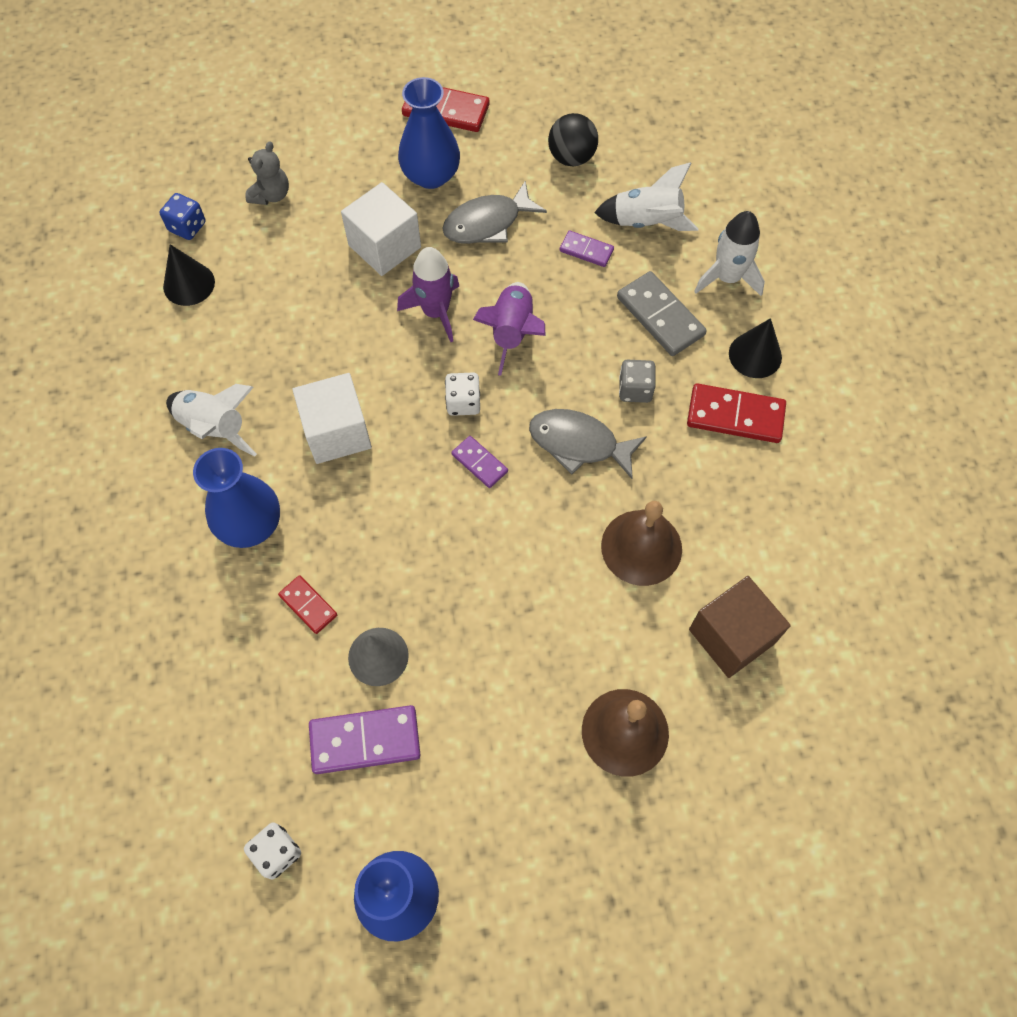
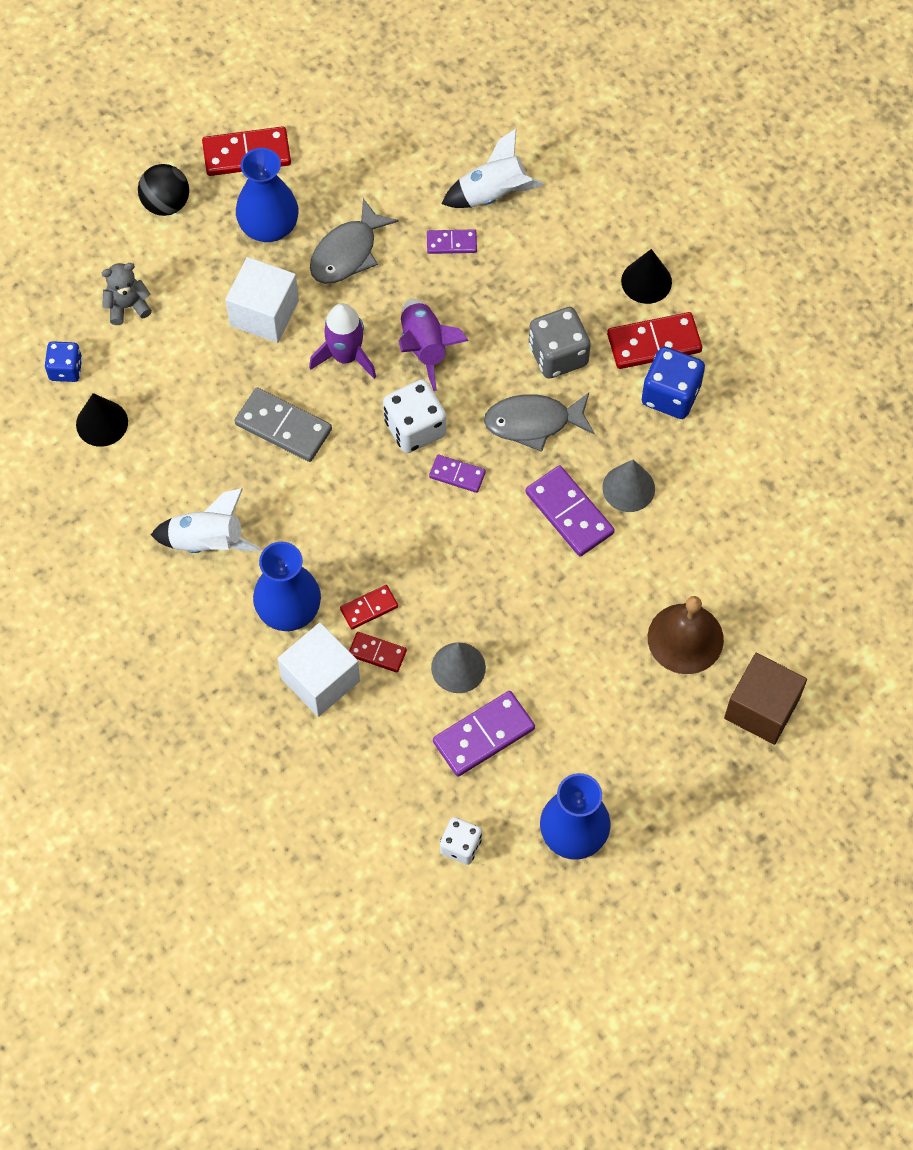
camera: 25 degrees left, 0 degrees up
(271, 195) = (127, 306): grey teddy bear -> grey teddy bear turned 105 degrees counterclockwise
(325, 556) = (369, 608): none -> red domino
(337, 432) = (318, 500): white cube -> white cube (320, 680)
(463, 402) = (415, 428): white dice -> white dice, size x1.58
(569, 547) = (569, 513): none -> purple domino
(571, 157) = (392, 156): black ball -> black ball (166, 203)
(635, 389) = (558, 355): grey dice -> grey dice, size x1.58
(641, 547) = (628, 488): brown bell -> grey cone
(660, 316) = (548, 279): grey domino -> grey domino (283, 427)
(727, 278) = (590, 219): white rocket -> none
(728, 472) = (670, 395): none -> blue dice
(731, 636) = (734, 528): brown cube -> brown cube (761, 708)

